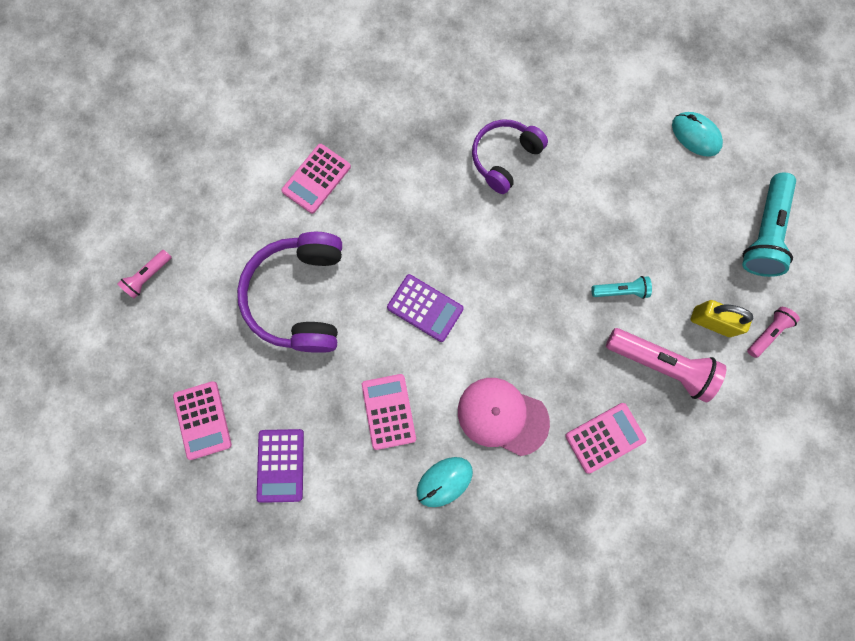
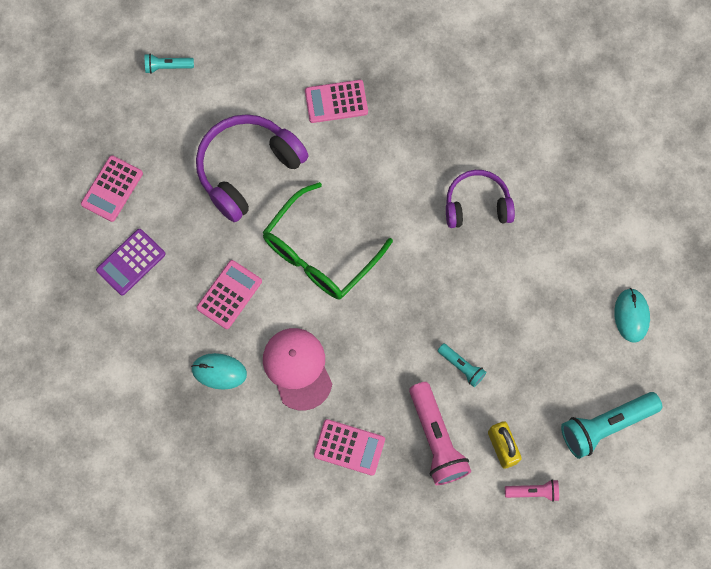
camera: 45 degrees right, 5 degrees down
(149, 276) = (168, 67): pink flashlight -> turquoise flashlight
(425, 308) = (320, 252): purple calculator -> green glasses

